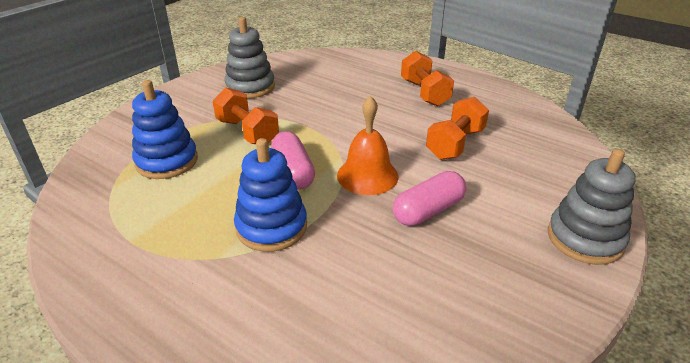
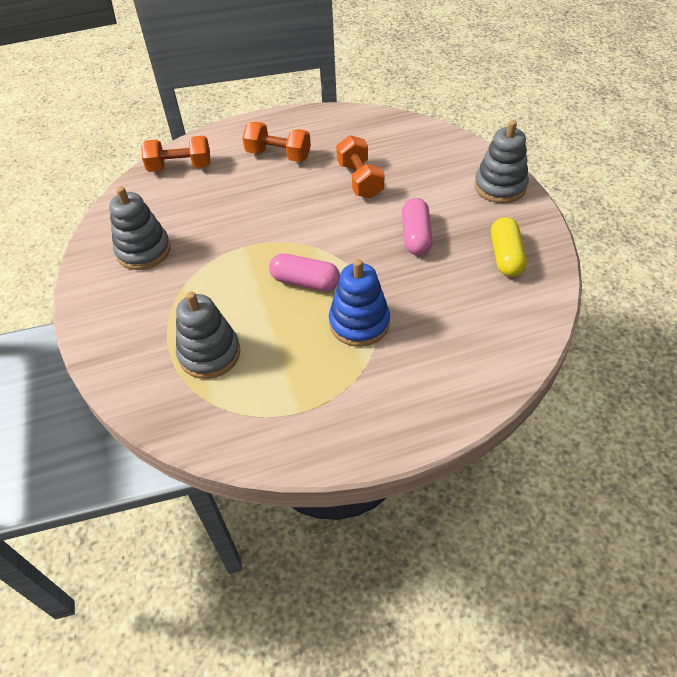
camera: 50 degrees left, 15 degrees up
(167, 161) = (209, 353): blue stacking toy -> grey stacking toy
(247, 132) = (219, 284): orange dumbbell -> orange dumbbell (180, 167)
(367, 175) = (350, 244): orange bell -> none
(483, 295) = (505, 256): none -> yellow capsule

